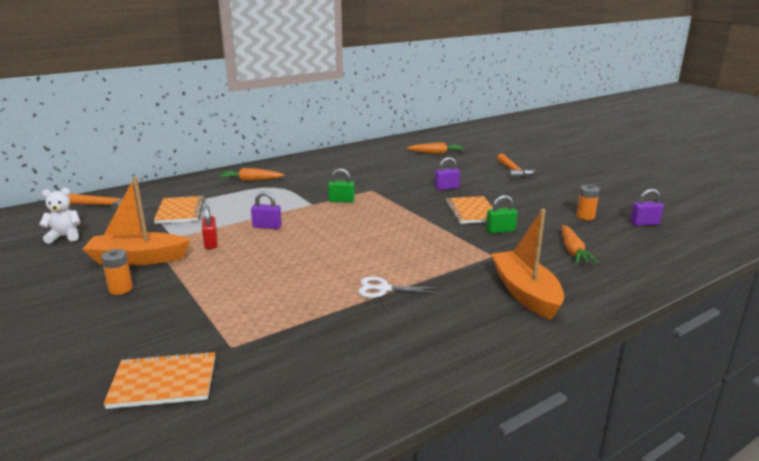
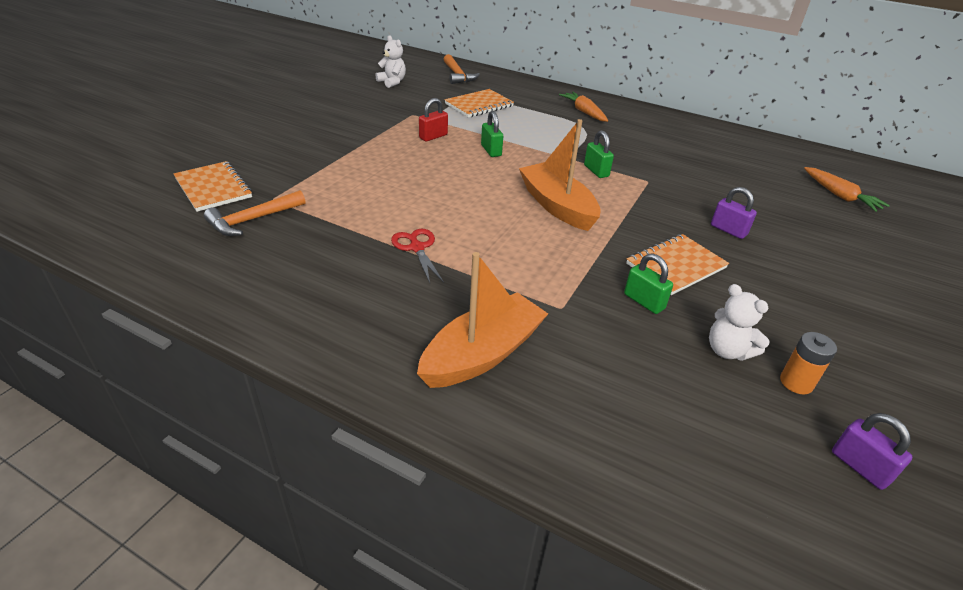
camera: 60 degrees right, 15 degrees up
(121, 289) = (330, 129): orange battery -> none
(138, 259) = (380, 118): orange boat -> orange boat (557, 206)
(267, 226) = (491, 150): purple padlock -> green padlock
(383, 289) = (417, 248): white scissors -> red scissors
(513, 171) = (879, 276): orange hammer -> orange hammer (253, 220)
(554, 223) = (727, 350): none -> white teddy bear
(573, 251) = (649, 383): orange carrot -> none

